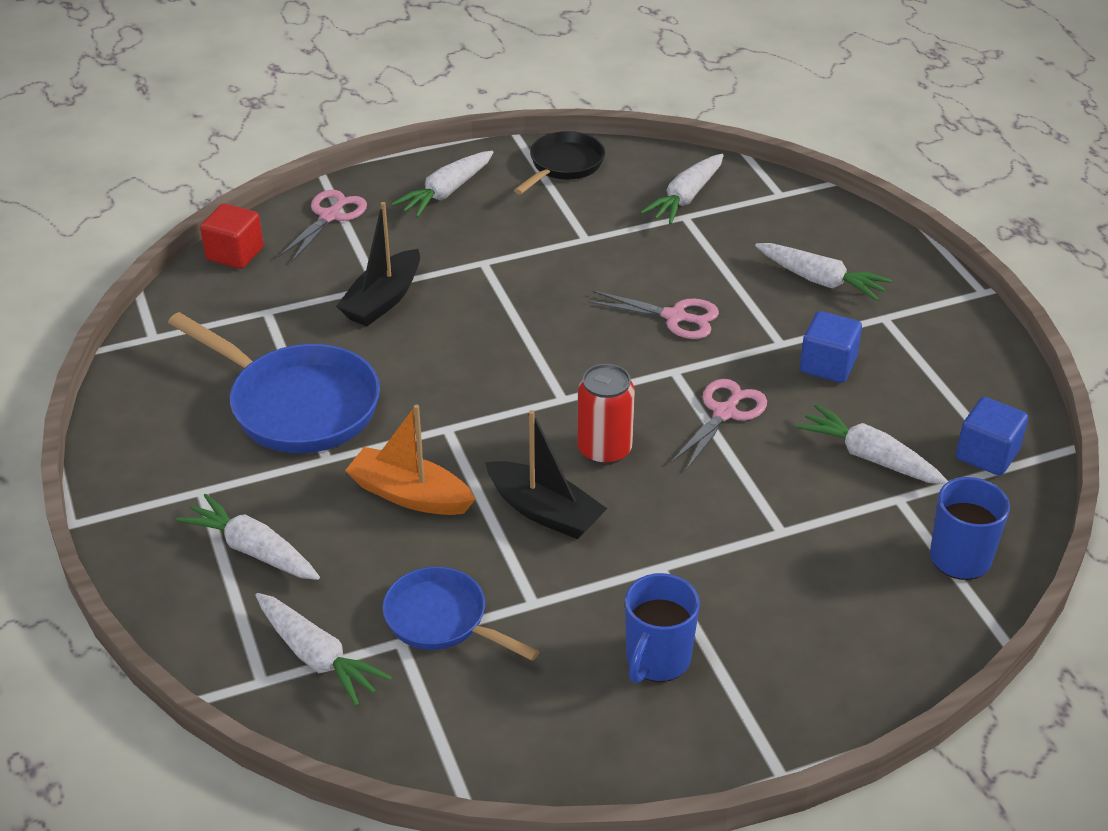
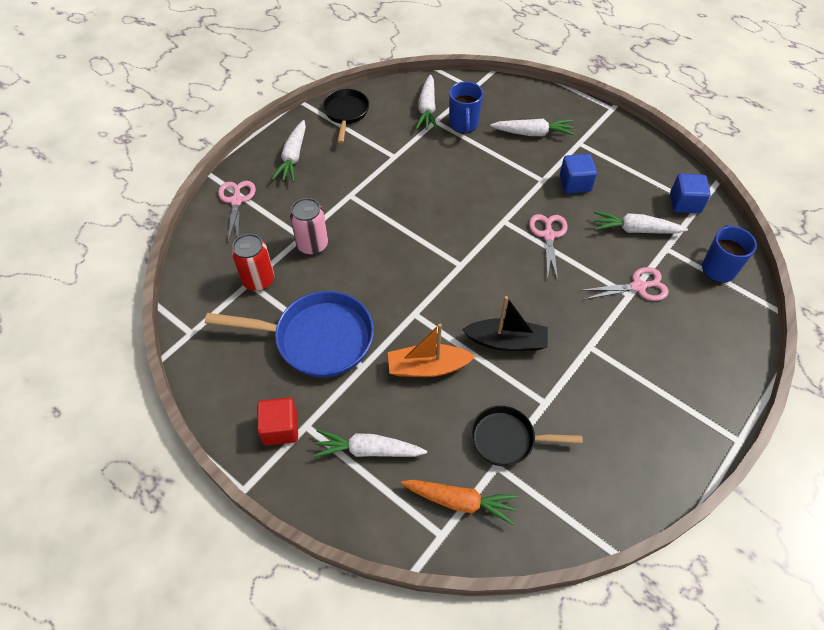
camera: 30 degrees left, 15 degrees up
(235, 254) = (197, 251): red cube -> red cube (280, 428)
(317, 657) = (460, 501): white carrot -> orange carrot
(383, 300) = (312, 244): black boat -> pink can
(442, 620) = (507, 439): blue pan -> black pan
(604, 450) = (507, 287): red can -> red can (258, 280)
(657, 660) = (631, 404): blue mug -> blue mug (463, 124)
(675, 317) = (479, 187): pink scissors -> pink scissors (638, 287)

